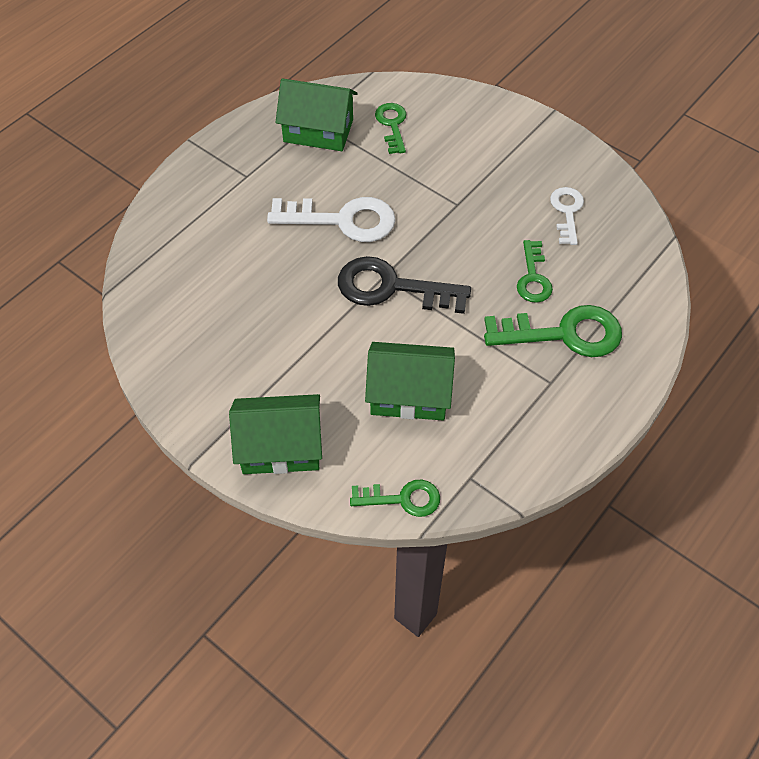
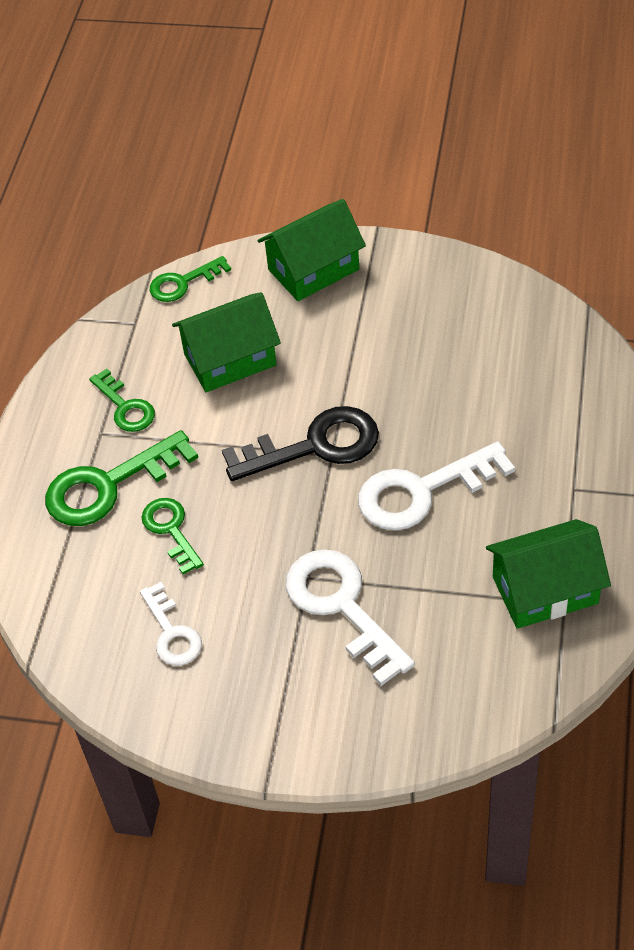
camera: 155 degrees right, 5 degrees down
(392, 125) = (461, 647): green key -> green key (125, 407)
(447, 177) = (342, 606): none -> white key

